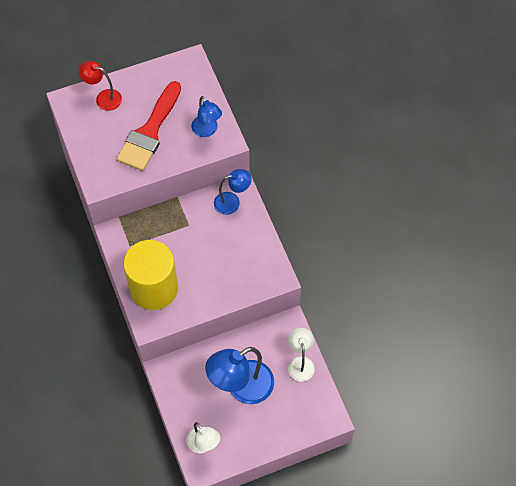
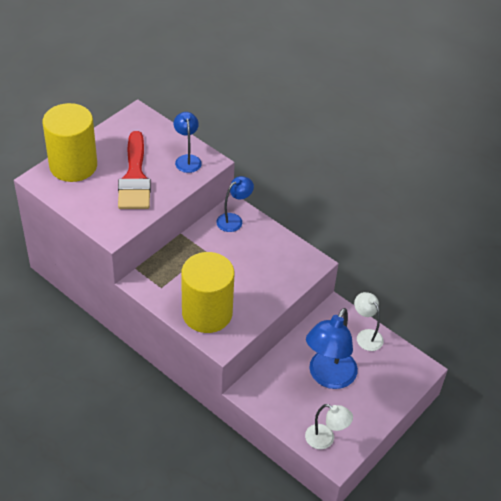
camera: 30 degrees left, 15 degrees down
(103, 98) = (73, 165): red lamp -> yellow cylinder
(207, 130) = (187, 159): blue lamp -> blue lamp turned 135 degrees counterclockwise

